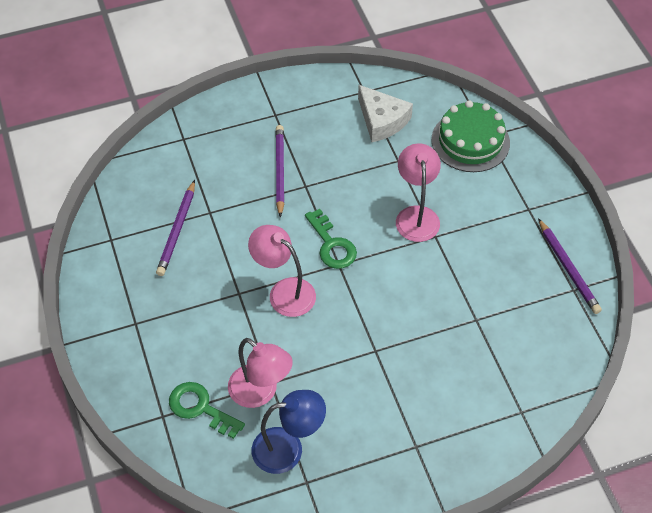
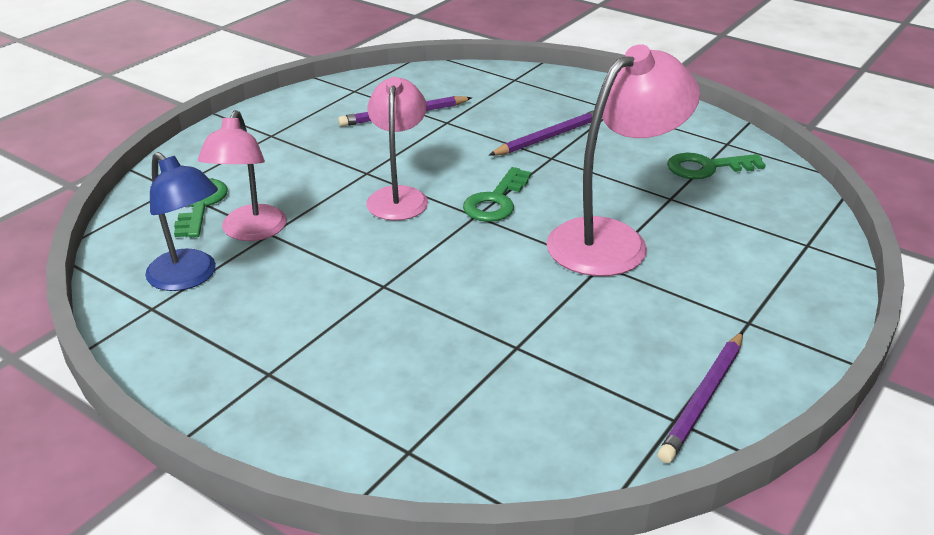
camera: 55 degrees right, 20 degrees down
(382, 120) = (707, 167): white cheese -> green key
(416, 215) = (612, 239): pink lamp -> pink lamp, size x1.51
(470, 141) = (777, 235): green cake -> none

